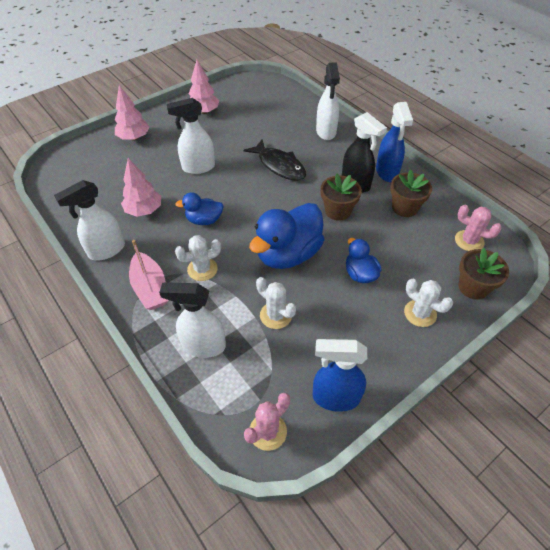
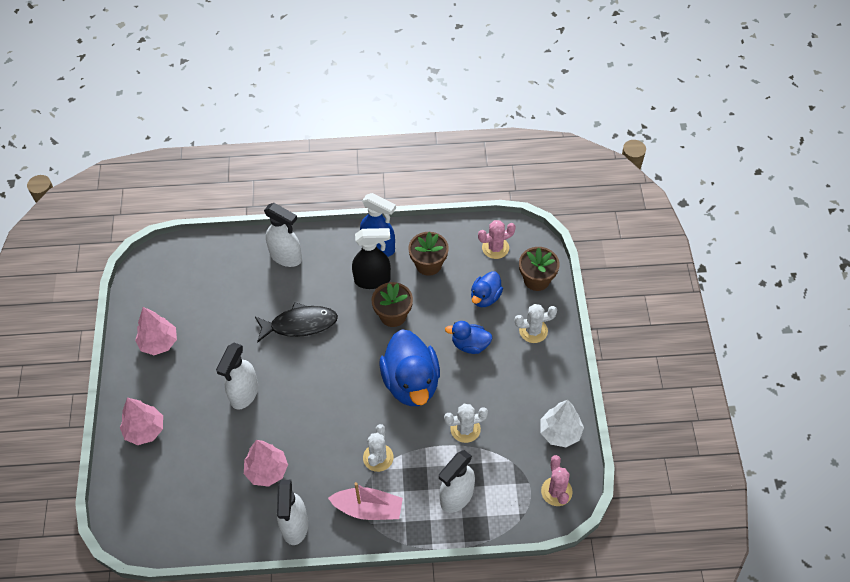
camera: 55 degrees left, 5 degrees up
(204, 220) = (320, 426): blue duck -> blue duck (485, 297)
(335, 397) = (560, 432): blue spray bottle -> white tree

